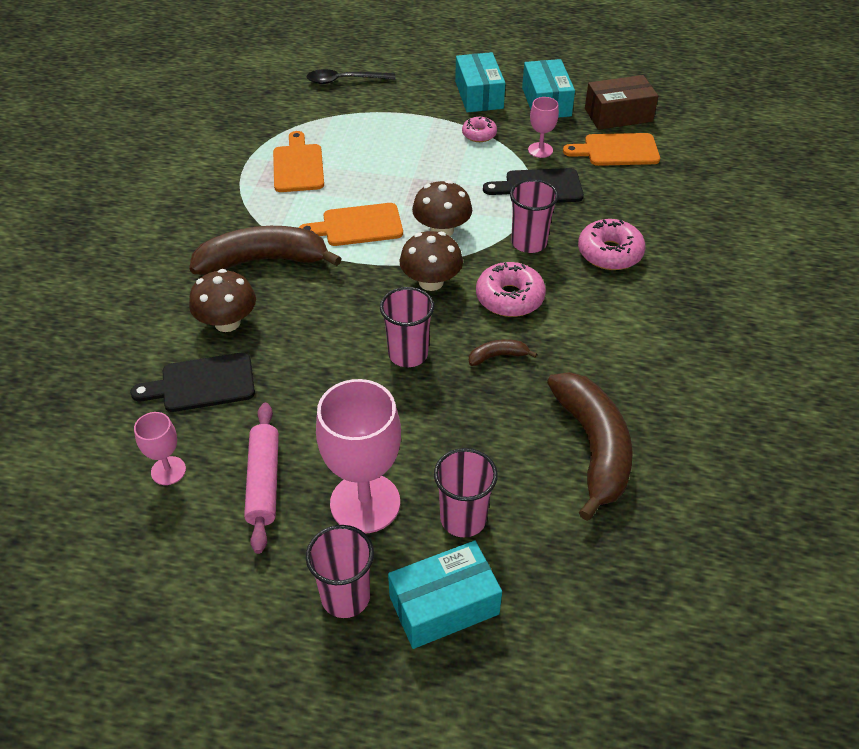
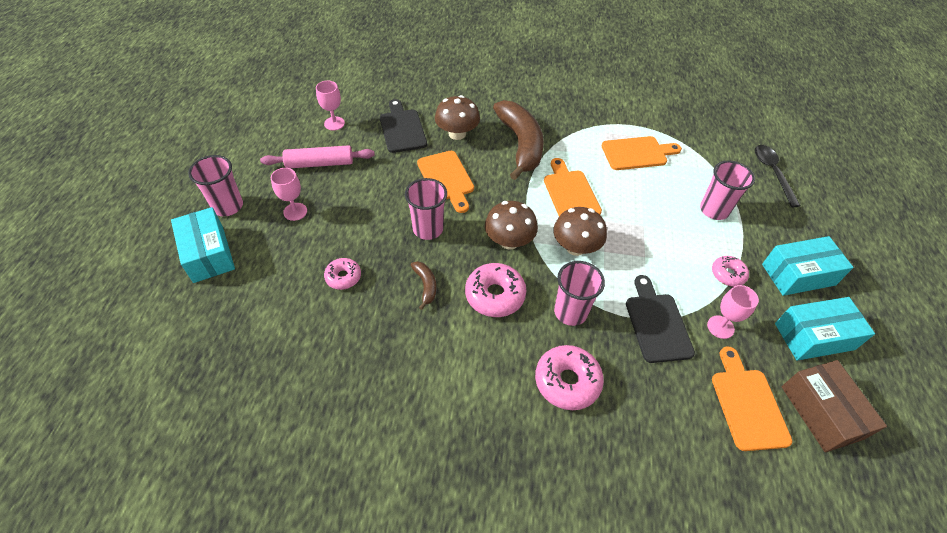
camera: 85 degrees right, 5 degrees up
(318, 335) = (446, 178): none -> orange cutting board
(365, 503) = (295, 211): pink goblet -> pink goblet, size x0.50
(463, 519) = (272, 263): pink cup -> pink cup (714, 210)
(486, 436) = (343, 277): none -> pink donut
(593, 447) = (324, 349): brown banana -> none

